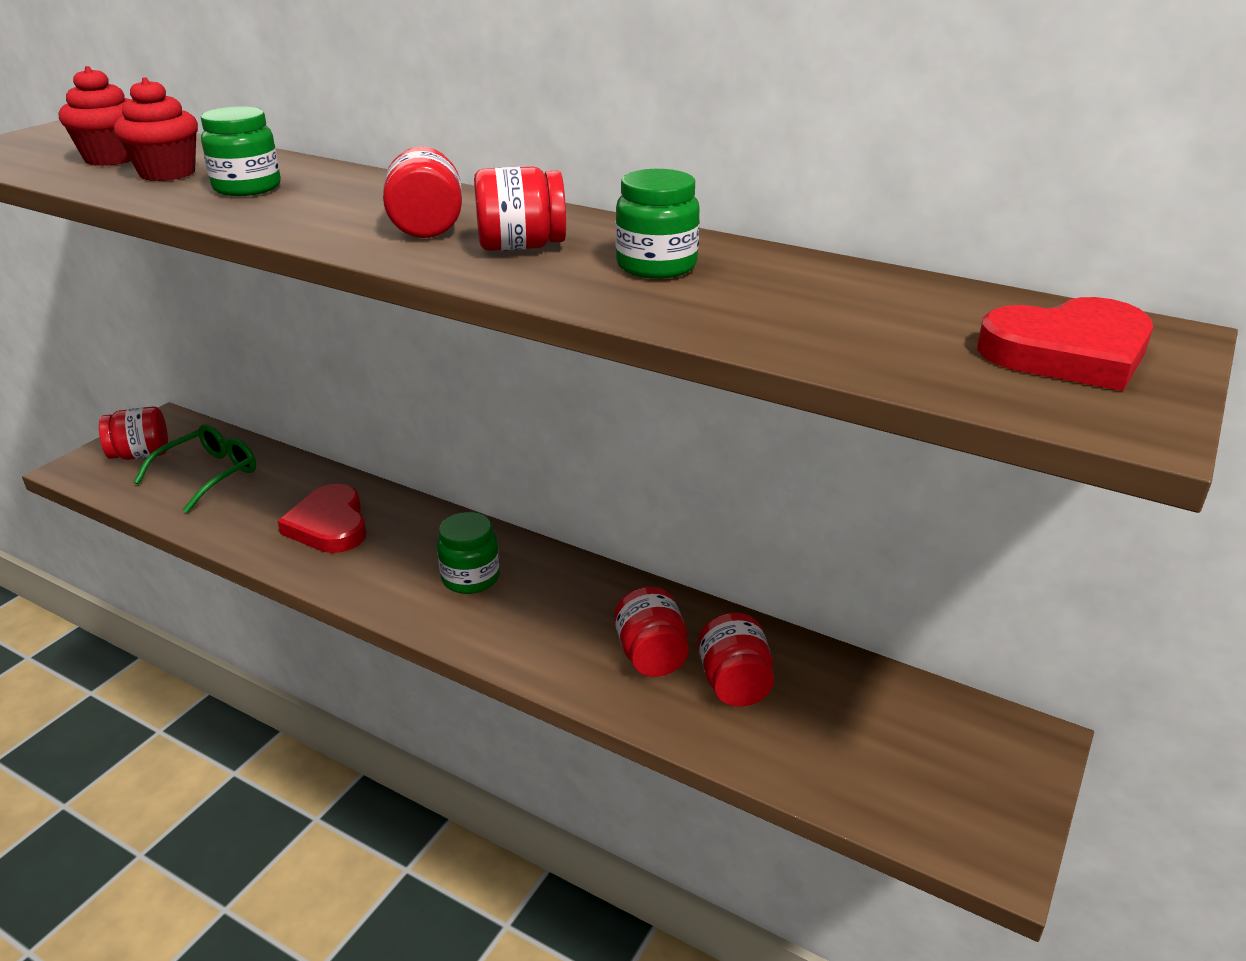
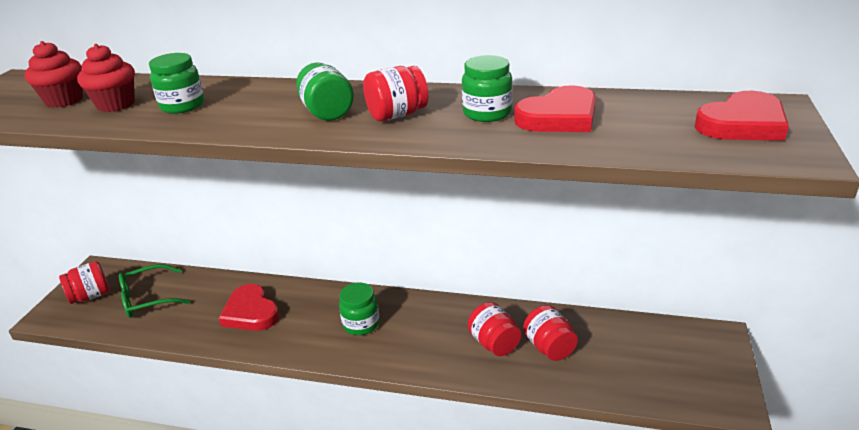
camera: 15 degrees left, 0 degrees up
(208, 475) = (148, 298): green glasses -> green glasses turned 135 degrees counterclockwise
(426, 227) = (327, 112): red jar -> green jar
(764, 290) = (559, 117): none -> red heart

